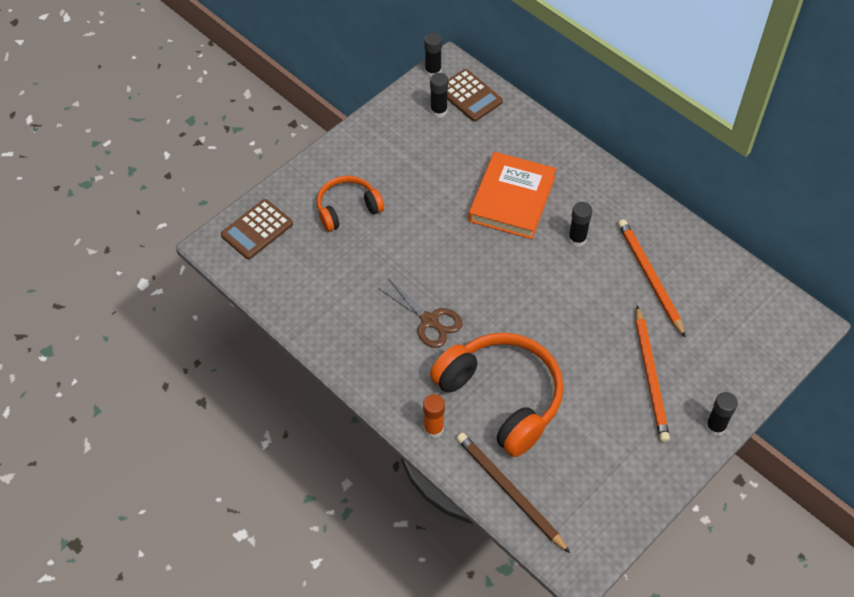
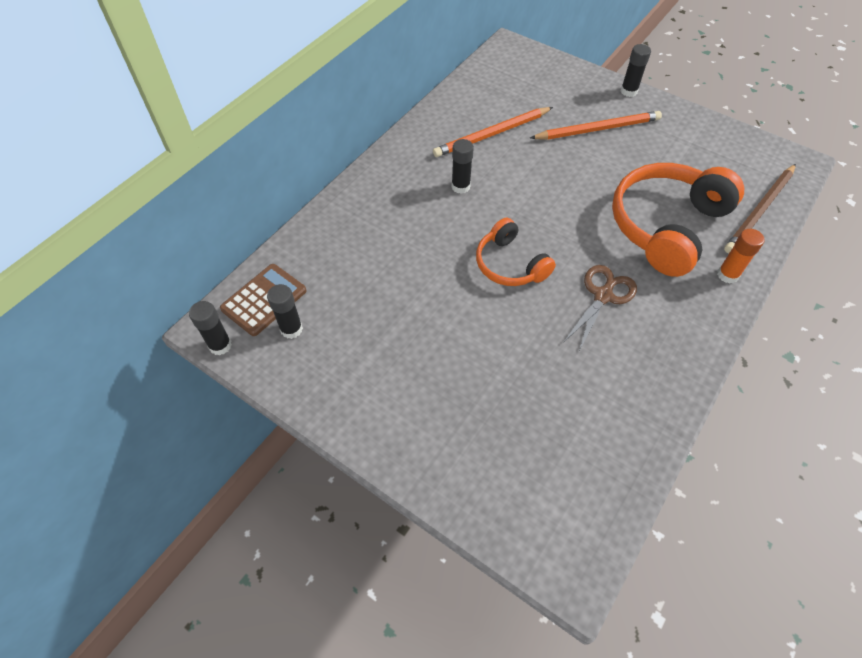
camera: 100 degrees left, 0 degrees up
(257, 229) = (531, 519): brown calculator -> none
(347, 209) = (468, 407): orange headphones -> orange headphones (510, 264)
(512, 199) = (419, 243): orange book -> none

